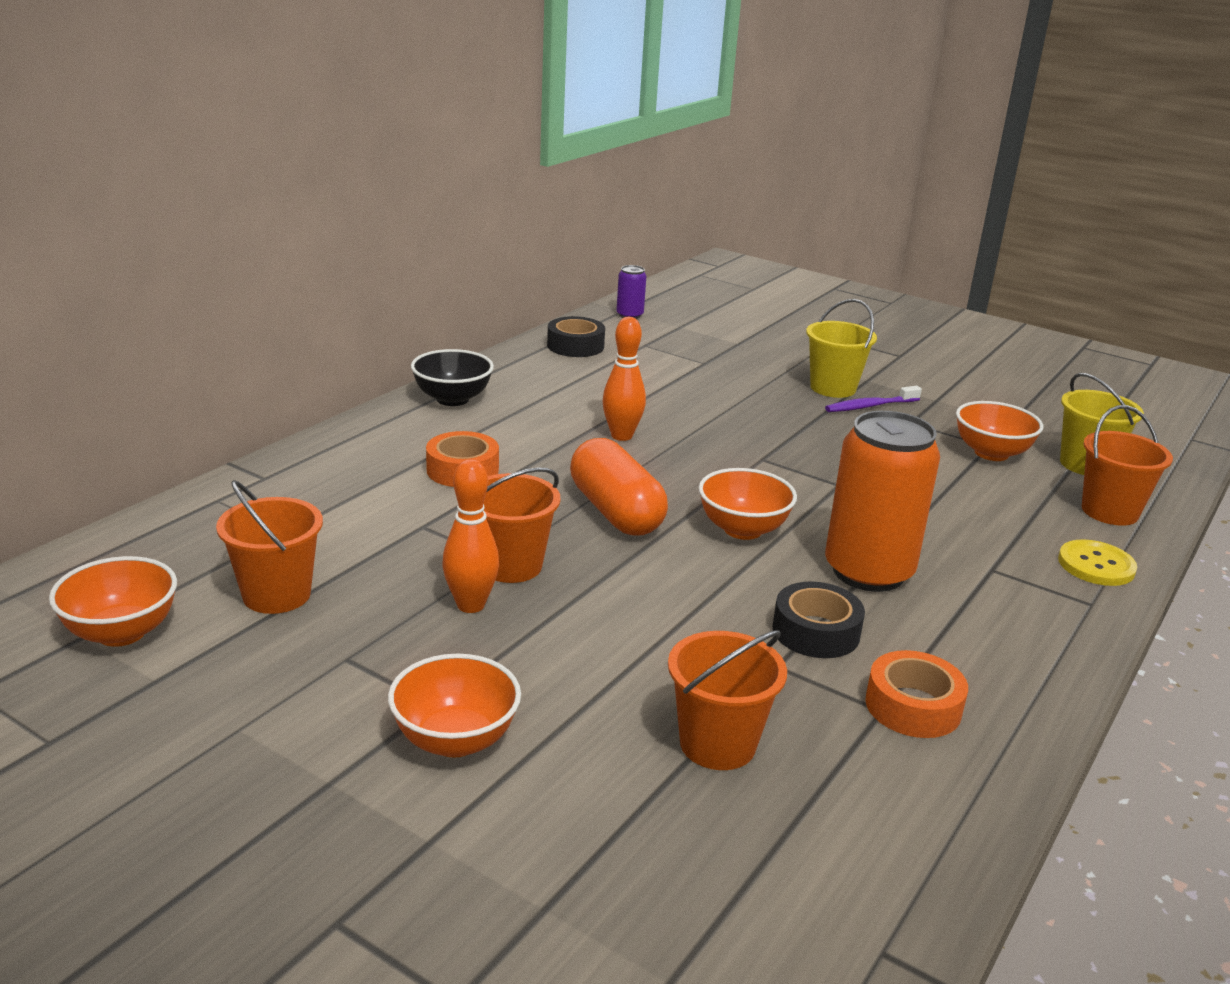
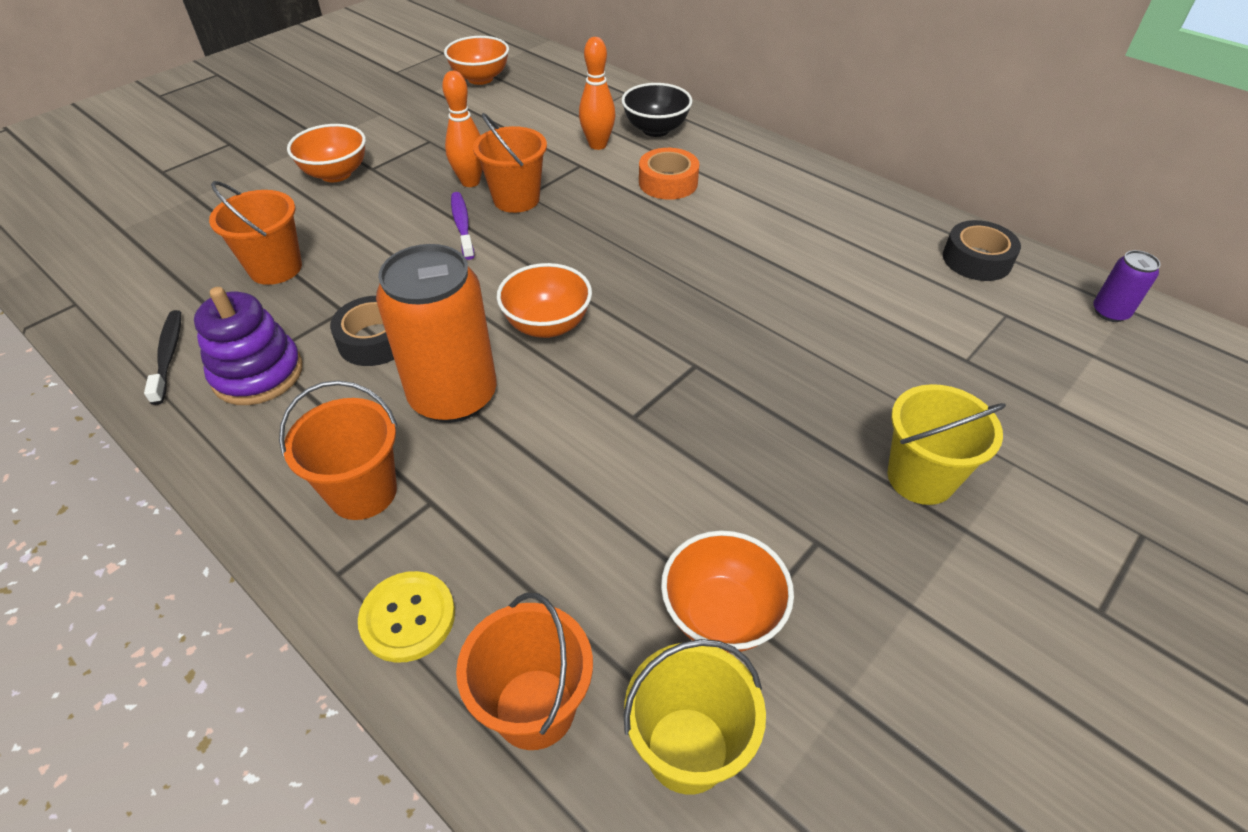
camera: 100 degrees right, 20 degrees up
(276, 595) = (504, 117): orange bucket -> orange bucket (363, 492)
(452, 399) = (808, 180): black bowl -> black bowl (655, 129)
(616, 512) = (590, 254): orange capsule -> none
(621, 436) = (742, 271): orange bowling pin -> orange bowling pin (597, 145)
(870, 406) = (864, 506): purple toothbrush -> purple toothbrush (462, 225)
(913, 706) = (258, 374): orange tape -> purple stacking toy
(927, 794) = (168, 355): none -> black toothbrush

